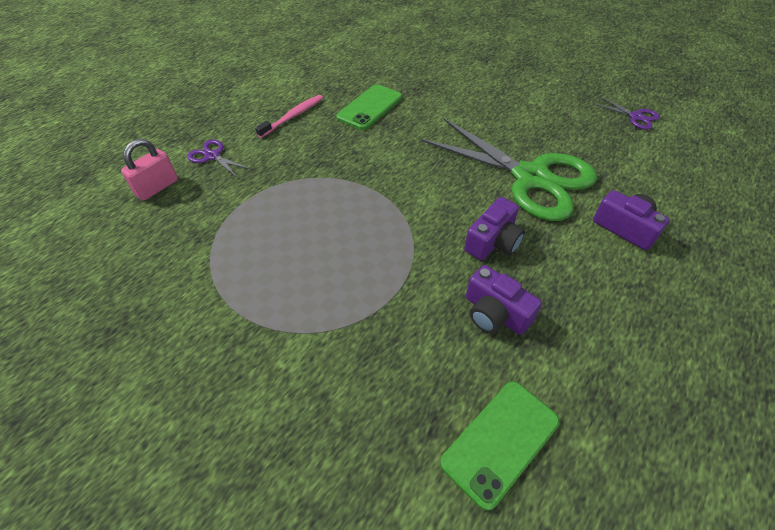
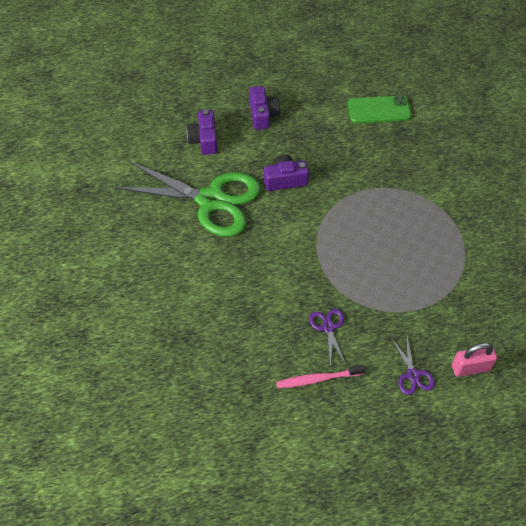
camera: 140 degrees left, 5 degrees up
(370, 107) = (246, 343): green phone -> none
(495, 313) = (327, 149): purple camera -> purple camera (263, 115)
(530, 177) = (211, 200): green scissors -> green scissors turned 120 degrees clockwise
(635, 117) = (72, 193): purple scissors -> purple scissors (328, 327)

